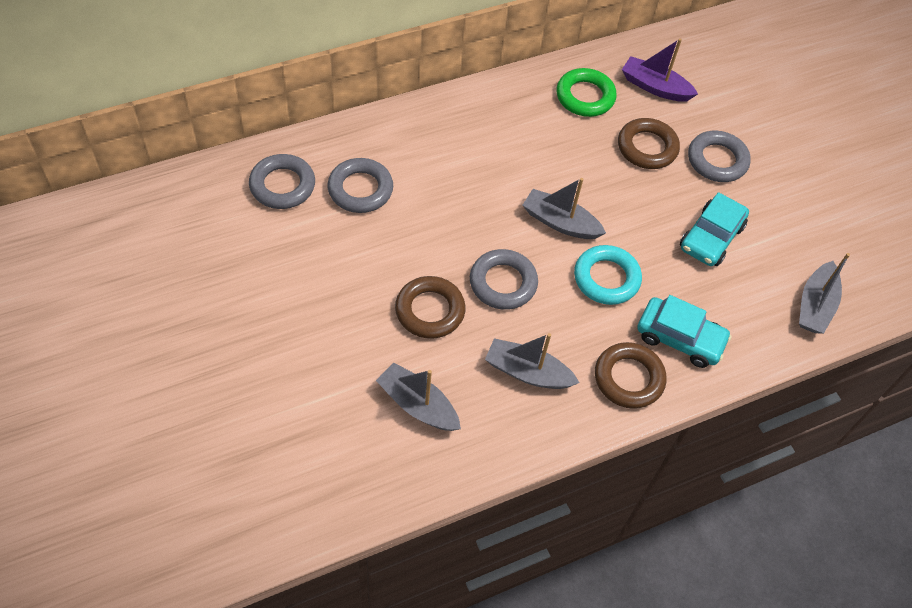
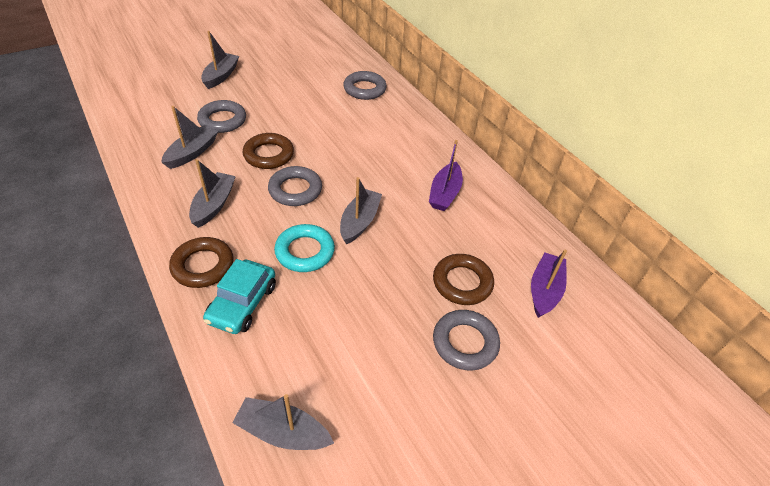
camera: 85 degrees right, 10 degrees down
(211, 377) = (221, 76): none -> grey boat
(360, 189) = (369, 119): grey ring -> grey ring (222, 120)
(515, 136) = (445, 193): none -> purple boat
(585, 96) = (508, 237): green ring -> none
(711, 237) = (362, 333): turquoise car -> none

